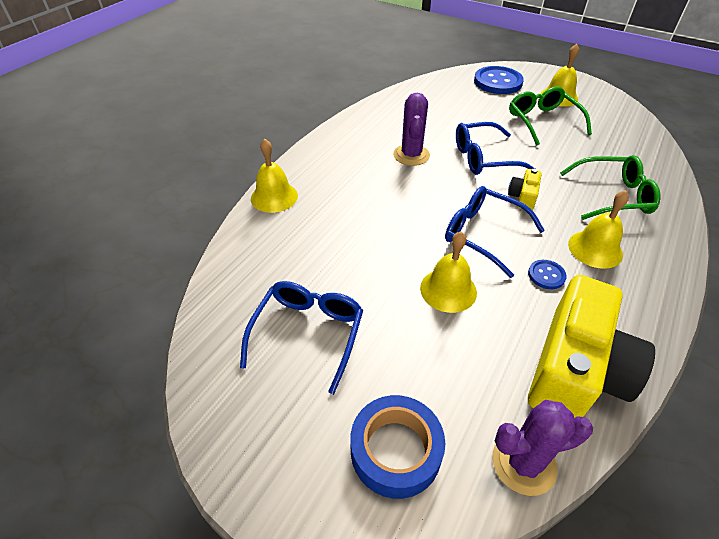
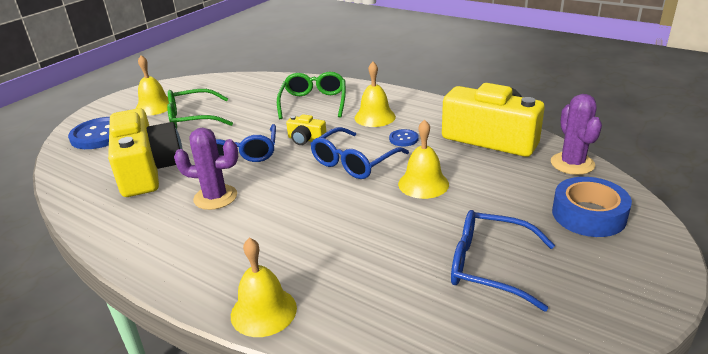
camera: 85 degrees left, 15 degrees down
(448, 115) = (148, 170): none -> yellow camera

